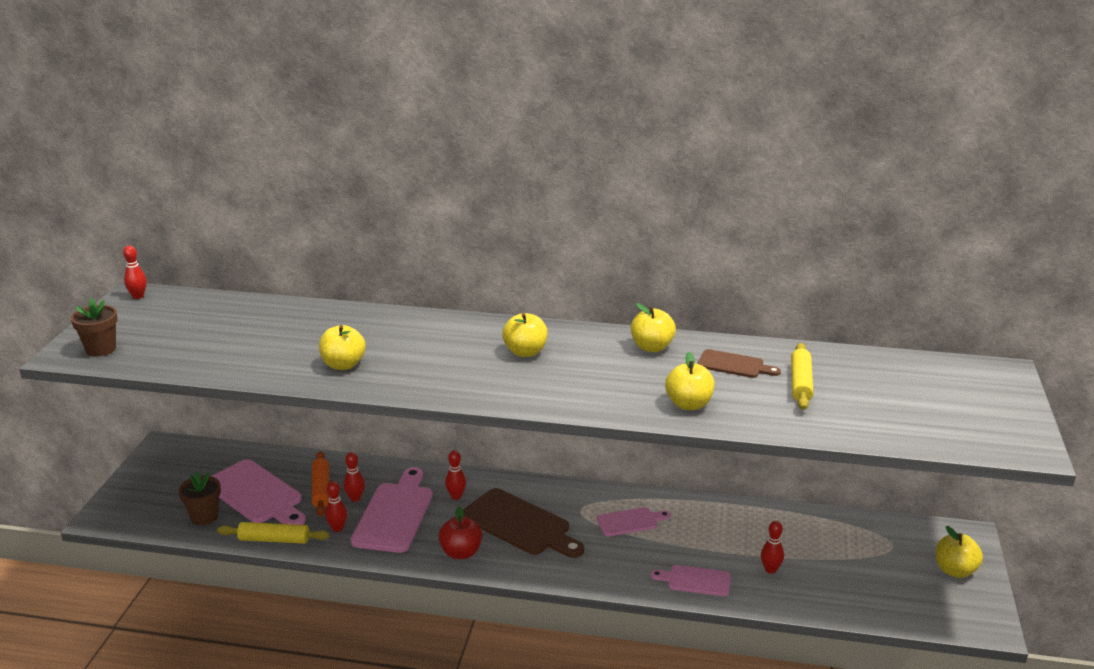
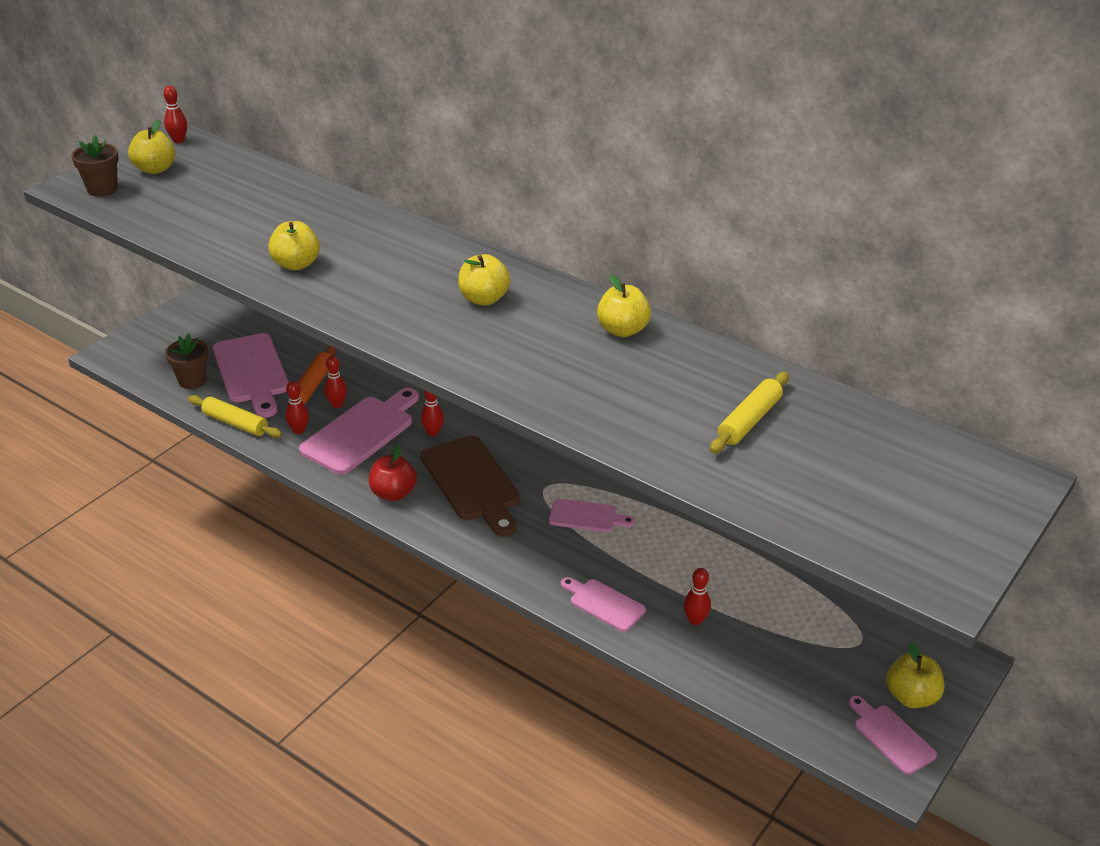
camera: 25 degrees right, 10 degrees up
(688, 404) = (598, 409): yellow apple -> yellow apple (155, 169)
(734, 365) = (694, 376): brown cutting board -> none
(965, 602) = (891, 737): none -> pink cutting board

